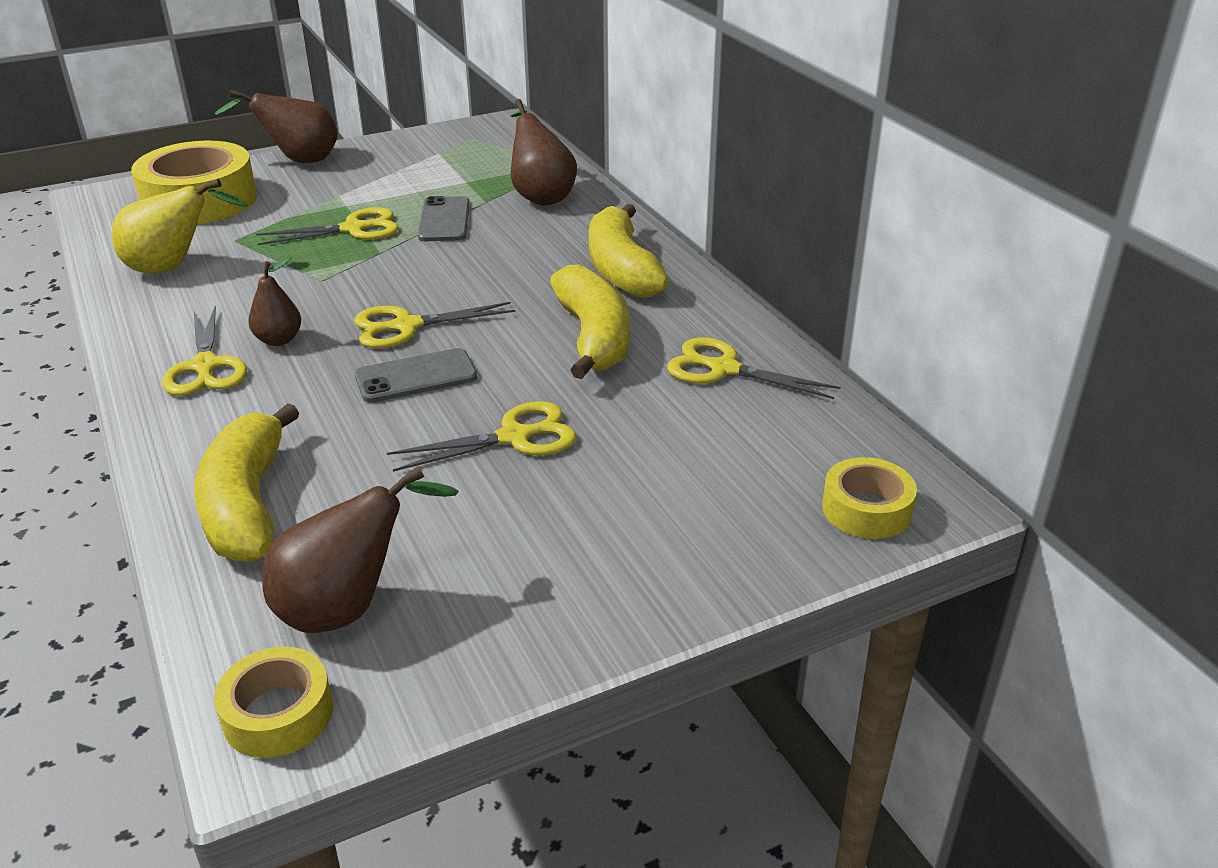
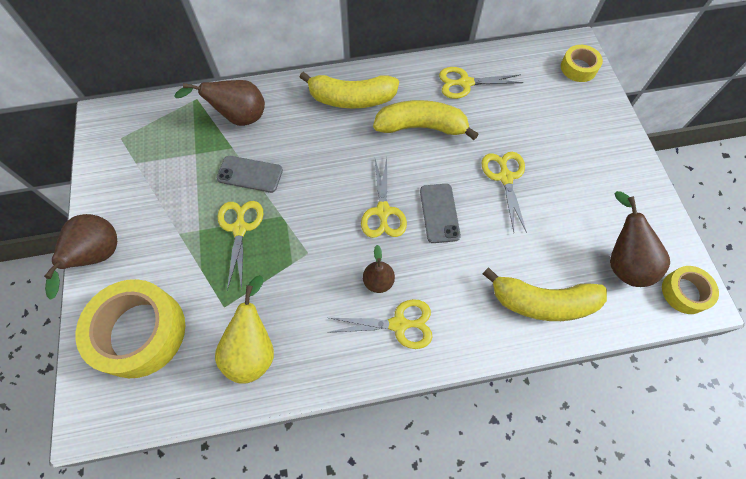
camera: 75 degrees left, 30 degrees up
(724, 369) = (465, 83): yellow scissors -> yellow scissors turned 45 degrees clockwise

